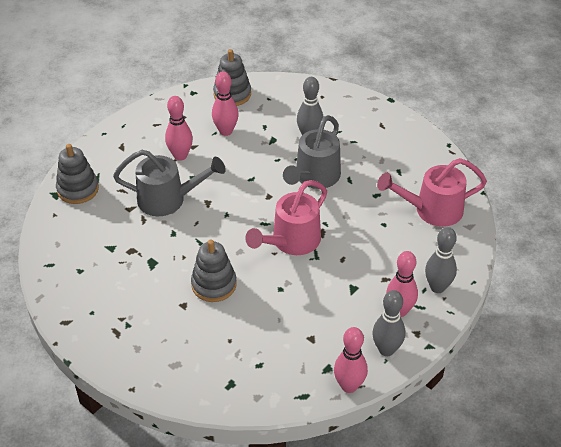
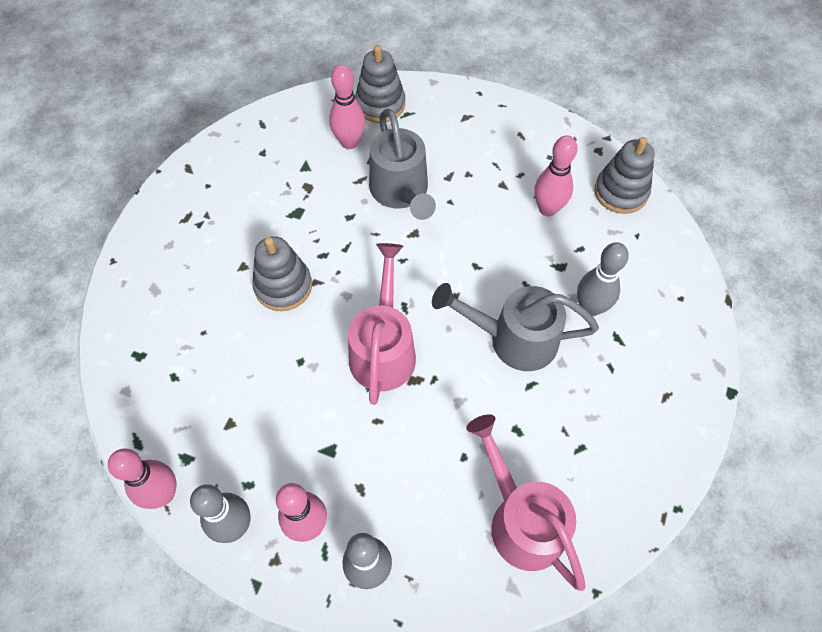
camera: 70 degrees right, 15 degrees up
(180, 156) = (479, 178): pink bowling pin -> pink bowling pin (349, 142)
(291, 242) = (383, 348): pink watering can -> pink watering can turned 75 degrees clockwise

